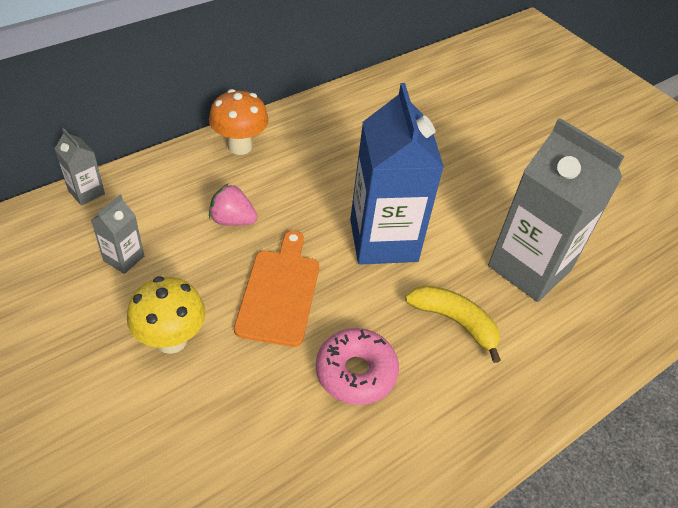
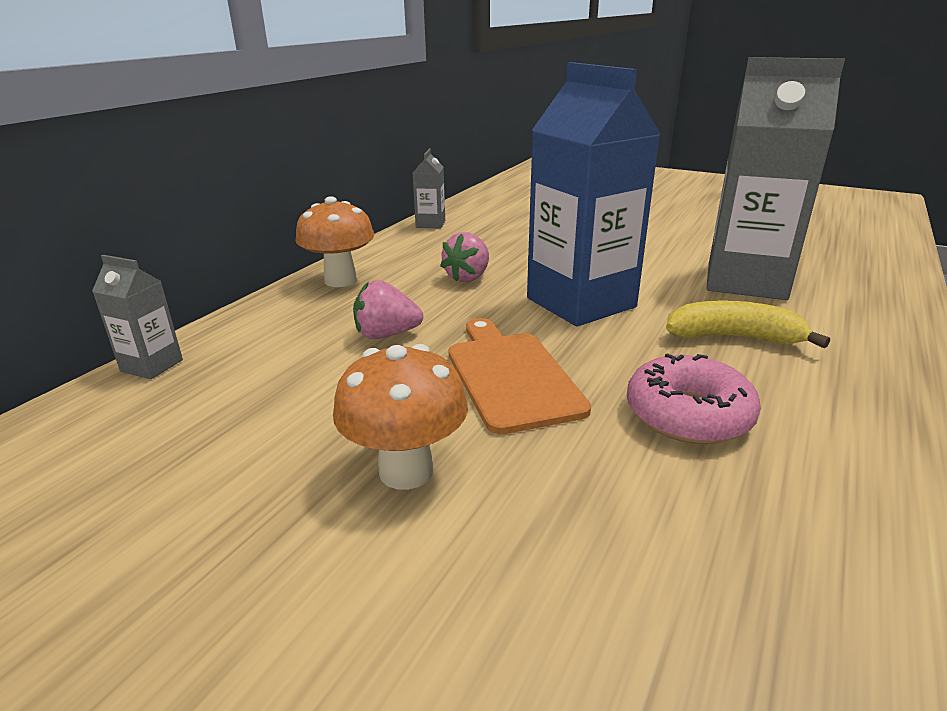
camera: 20 degrees left, 20 degrees down
(124, 258) = (258, 411): grey carton -> grey carton (430, 224)
(171, 340) = (406, 471): yellow mushroom -> orange mushroom
(328, 178) = (468, 277): none -> pink strawberry

